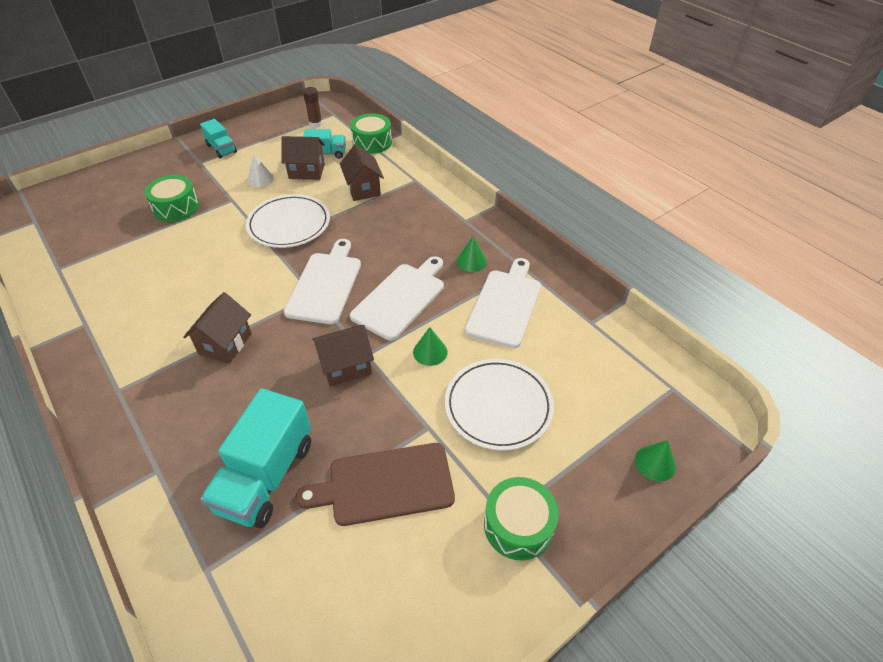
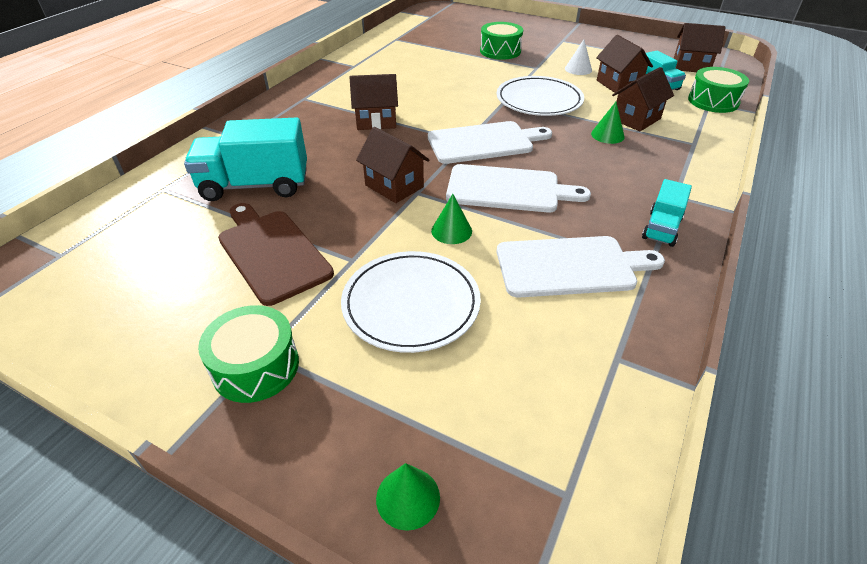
camera: 65 degrees right, 5 degrees down
(221, 149) = (591, 42): turquoise truck -> turquoise truck (661, 228)
(315, 124) = (691, 66): brown glue stick -> brown house
(471, 261) = (613, 220): green cone -> green cone (607, 135)

